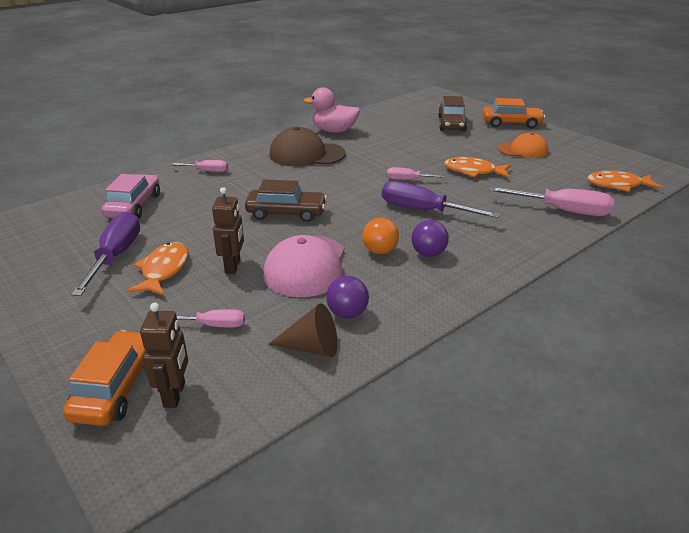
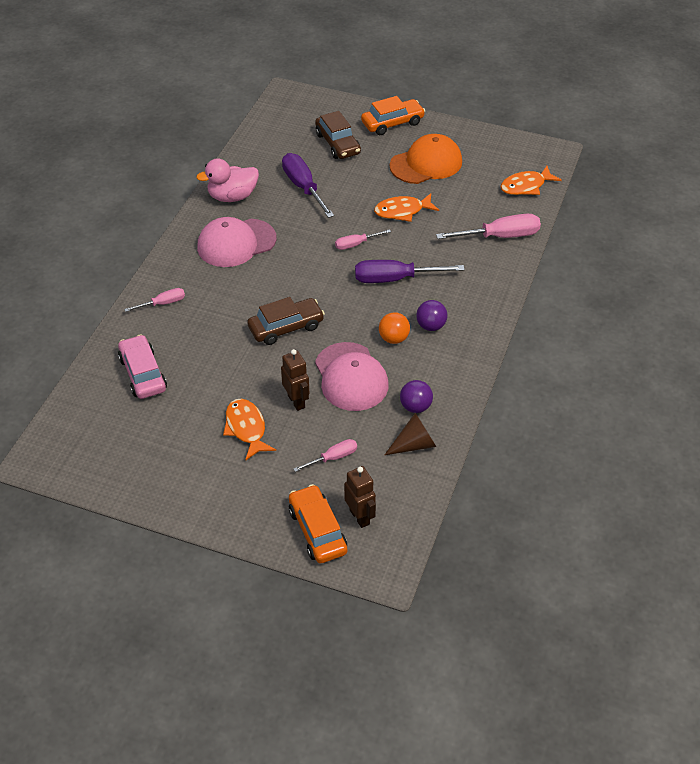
camera: 30 degrees left, 15 degrees up
(116, 255) = (191, 431): purple screwdriver -> purple screwdriver (303, 187)
(306, 154) = (236, 243): brown cap -> pink cap
(522, 150) = (426, 163): orange cap -> orange cap, size x1.52

